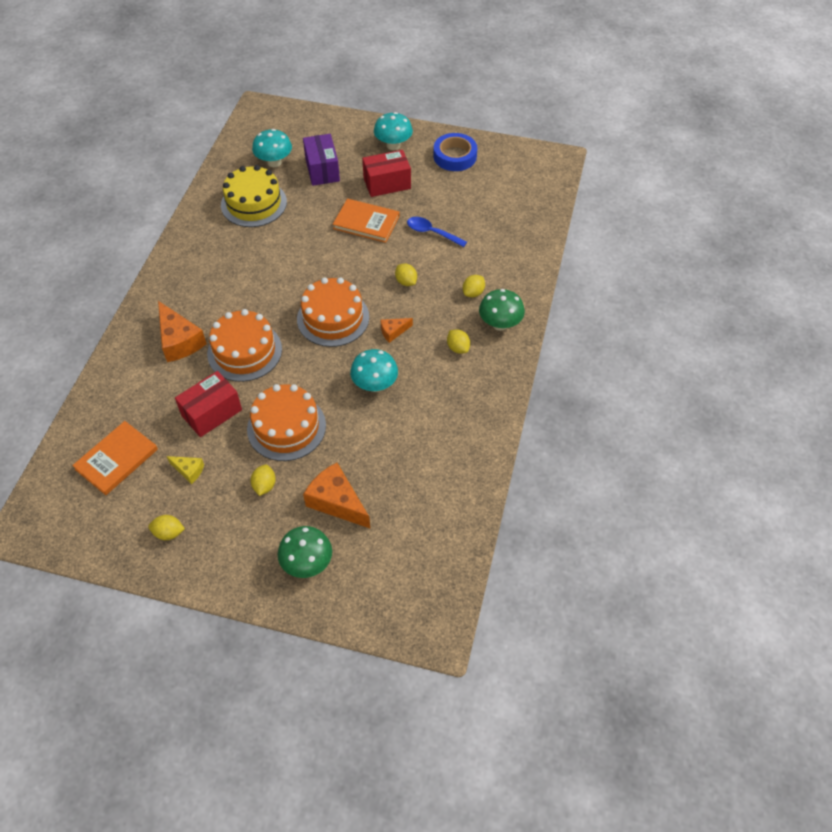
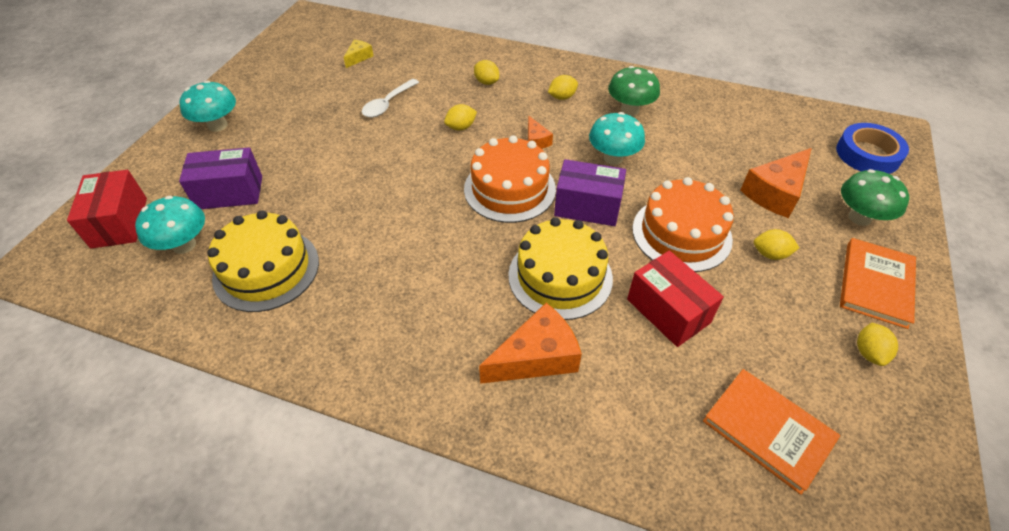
camera: 85 degrees left, 5 degrees down
(189, 470) = (766, 334): yellow cheese -> yellow cheese (359, 57)
(244, 351) = (560, 276): orange cake -> yellow cake
(315, 367) = (587, 207): none -> purple box
(366, 222) = (351, 154): orange book -> orange book (875, 284)
(387, 183) = (287, 134): red box -> red box (119, 222)
(432, 233) = (387, 104): blue spoon -> white spoon
(455, 156) = (266, 79): blue tape -> blue tape (867, 154)
(500, 324) = (532, 69): green mushroom -> green mushroom (630, 110)

